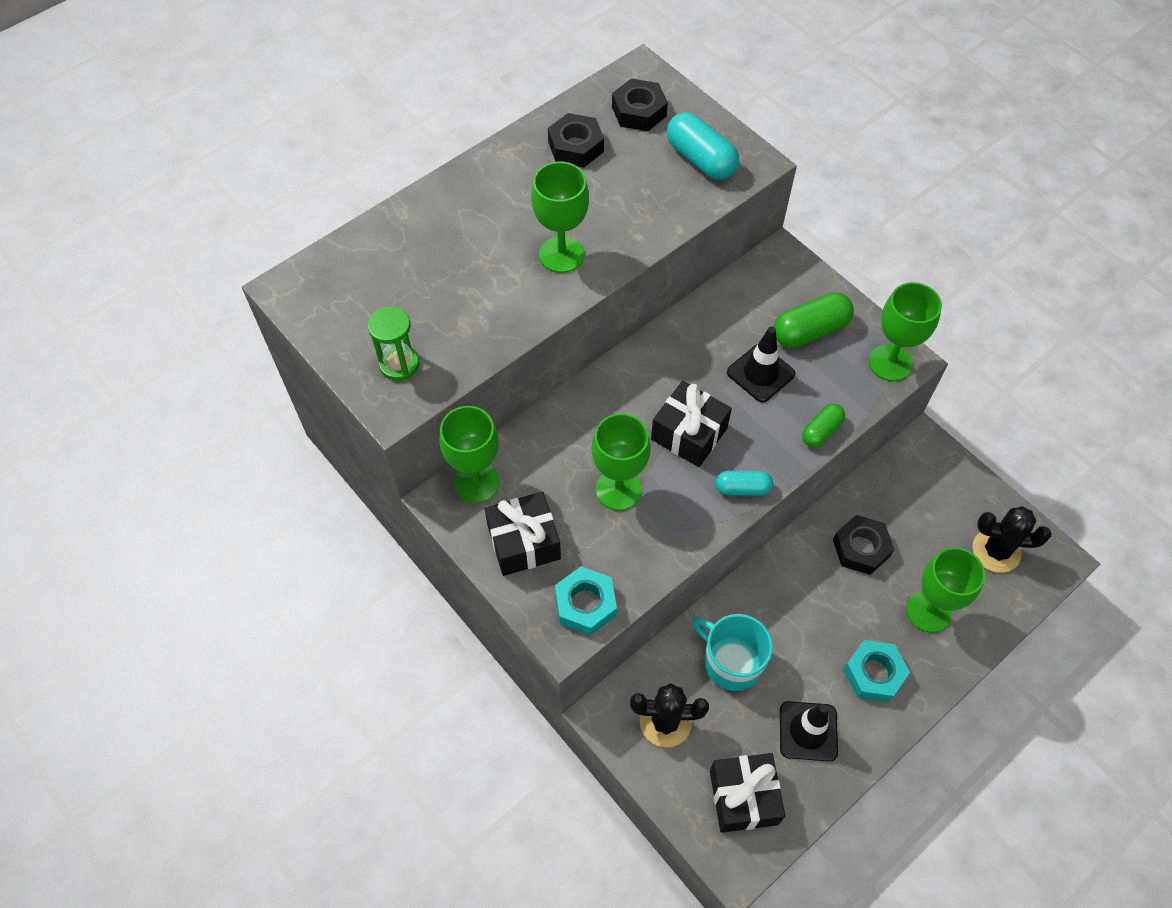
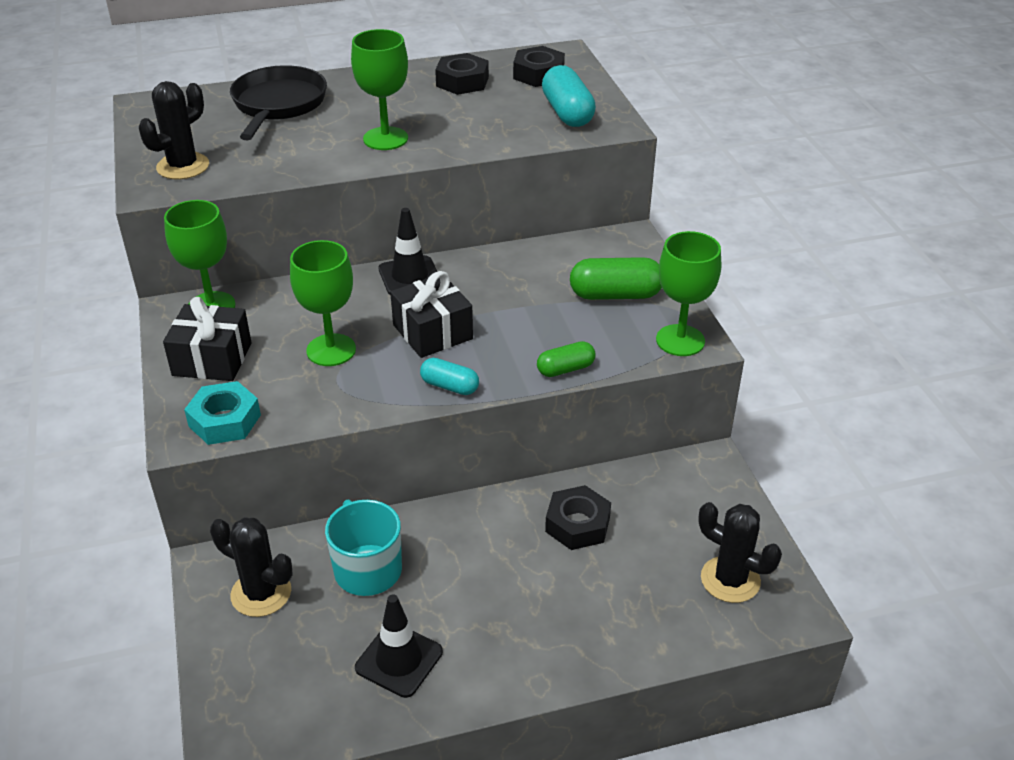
camera: 25 degrees right, 20 degrees down
(399, 364) = (183, 166): green hourglass -> black cactus
(423, 242) = (278, 105): none -> black pan
(743, 797) = (284, 690): black gift -> none
(760, 373) = (540, 310): black traffic cone -> black traffic cone (410, 276)
(874, 673) = (509, 637): turquoise nut -> none
(928, 611) = (612, 605): green goblet -> none

